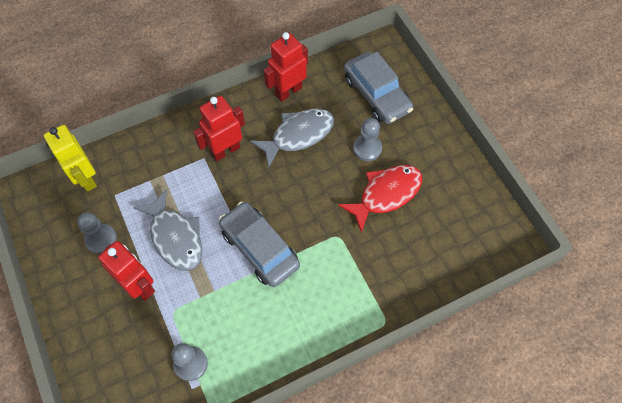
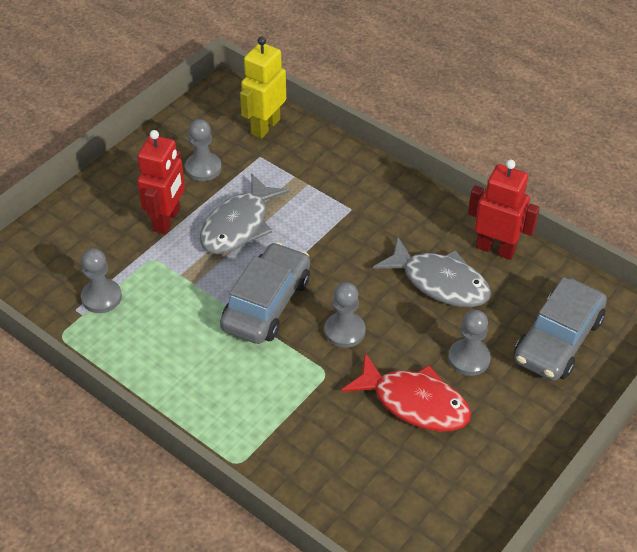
camera: 65 degrees right, 15 degrees down
(225, 150) = (373, 223): red robot -> none
(309, 209) = (344, 331): none -> grey pawn

